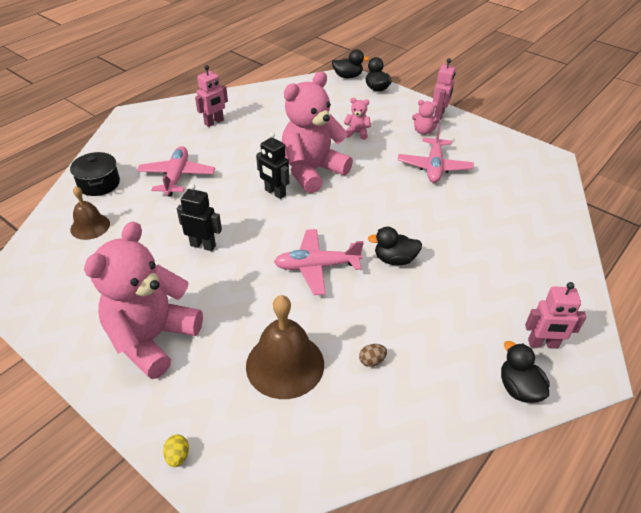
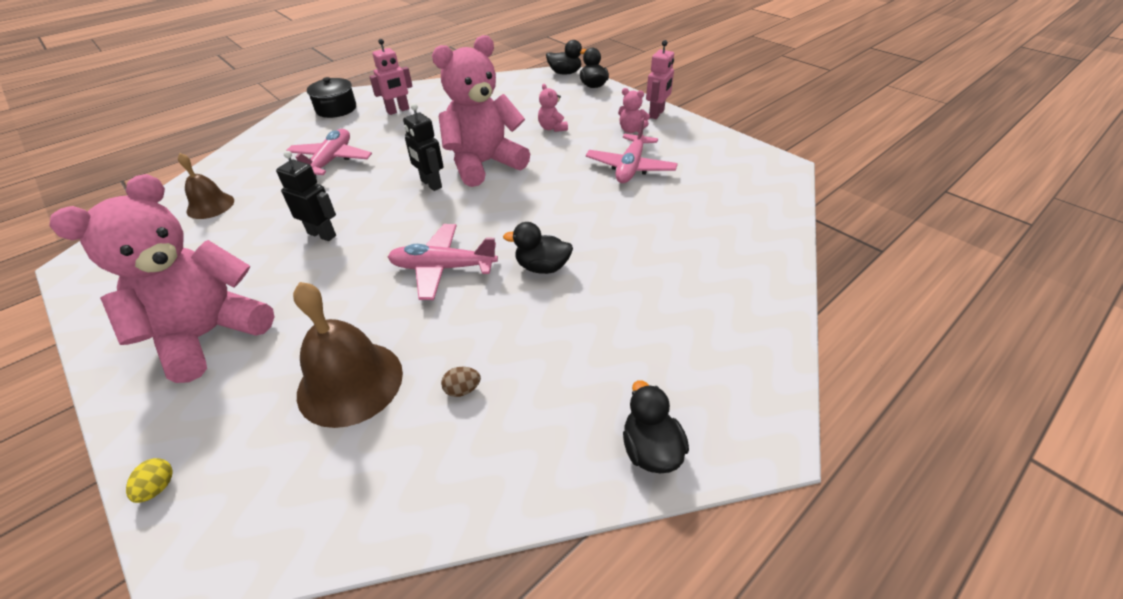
camera: 10 degrees right, 0 degrees up
(99, 184) = (244, 164): black pot -> black pot (336, 109)
(357, 133) = (552, 128): pink teddy bear -> pink teddy bear turned 135 degrees counterclockwise
(543, 344) = (704, 391): pink robot -> none

